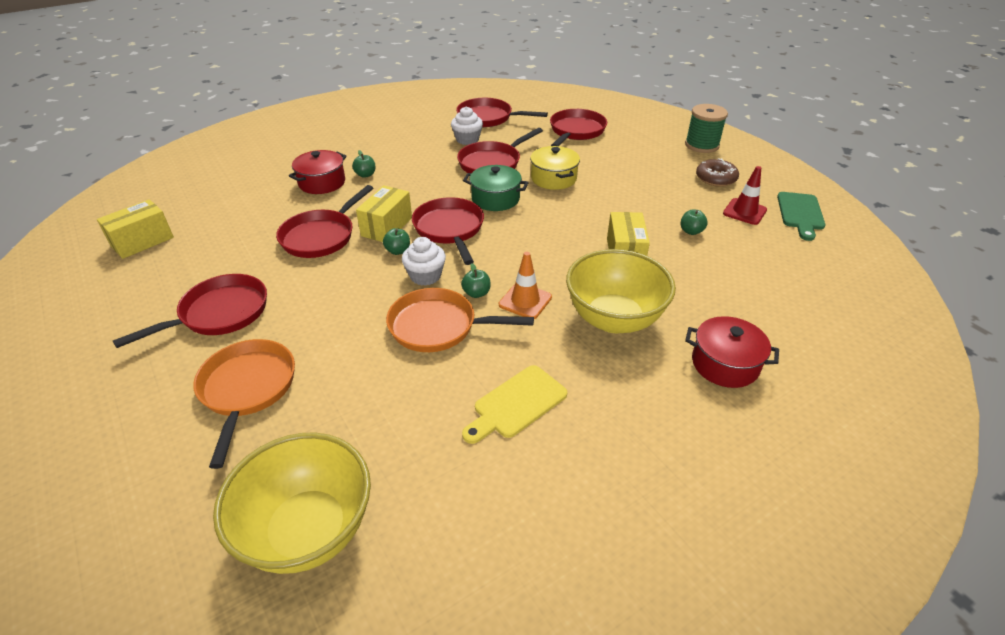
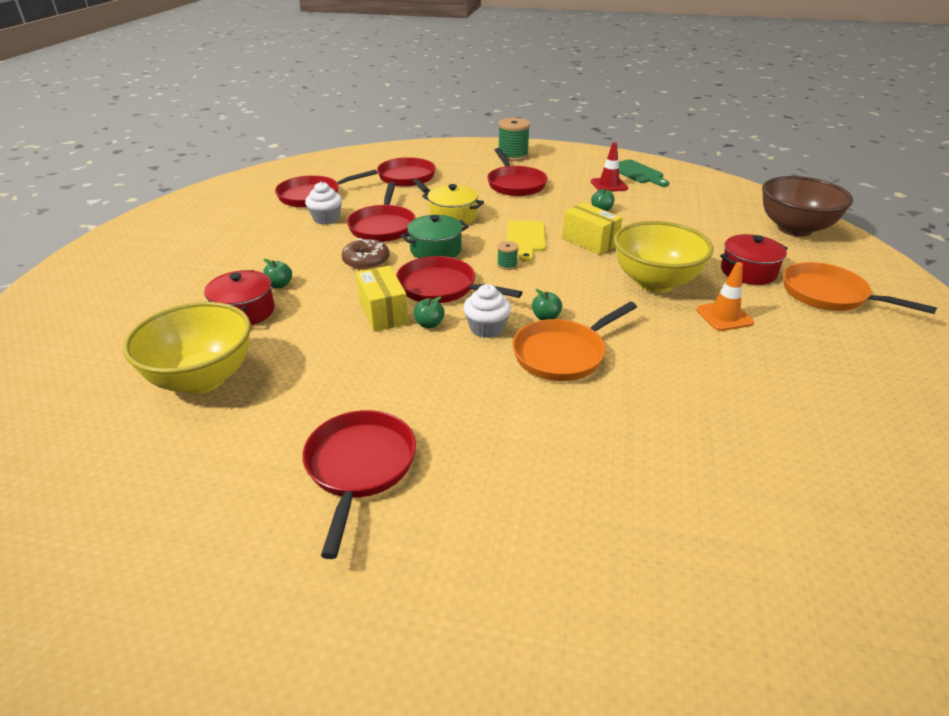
camera: 45 degrees left, 5 degrees down
(142, 241) = (119, 472): yellow box -> none
(247, 389) = (509, 497): orange pan -> orange pan (829, 295)
(308, 530) = (739, 537): yellow bowl -> yellow bowl (202, 379)
(321, 236) = (335, 352): red pan -> red pan (515, 184)
(516, 404) = (698, 365): yellow cutting board -> yellow cutting board (526, 239)
(523, 237) = (507, 265): none -> green spool
(525, 301) = (586, 303): orange traffic cone -> orange traffic cone (724, 316)
(715, 178) = (558, 172): brown donut -> brown donut (366, 260)
(875, 357) = (794, 229): none -> brown bowl

